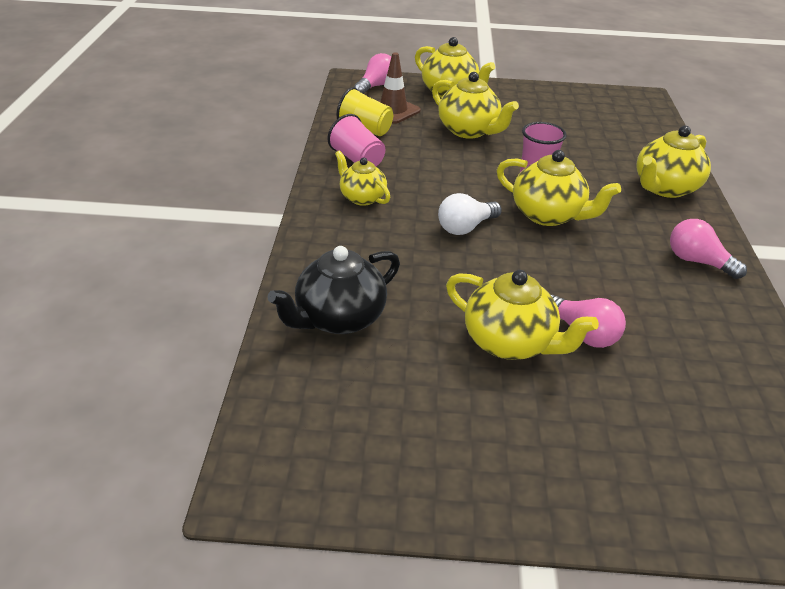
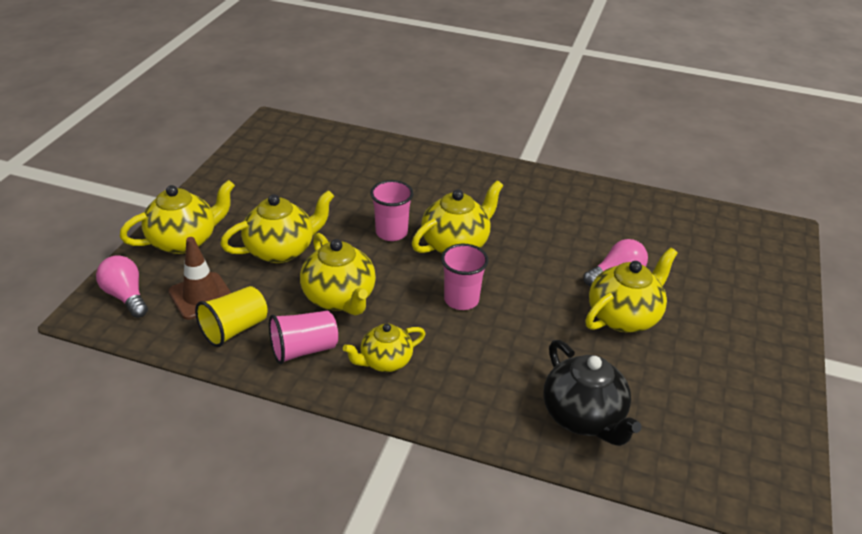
camera: 75 degrees left, 0 degrees up
(465, 227) = (461, 300): white light bulb -> pink cup
(664, 188) = (435, 168): yellow teapot -> yellow teapot (339, 298)
(697, 261) = (539, 190): pink light bulb -> none

